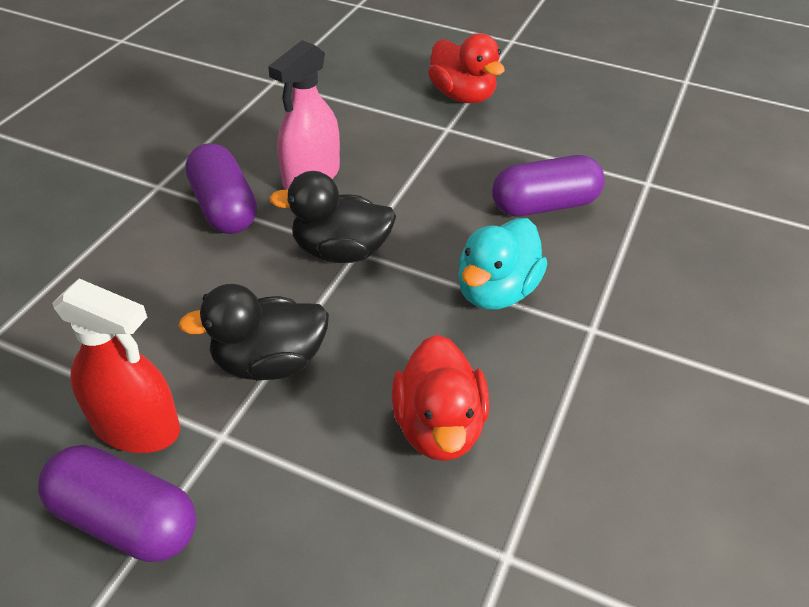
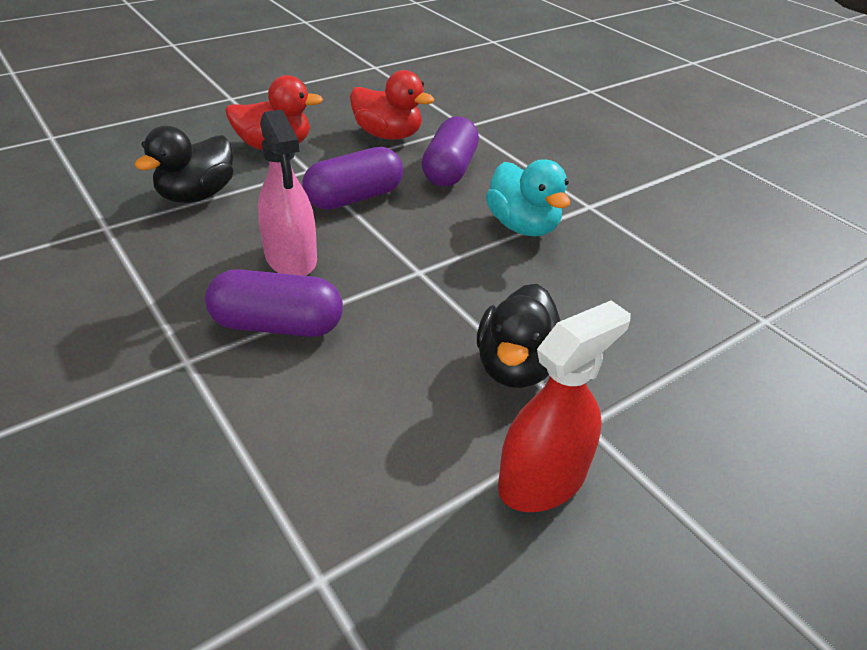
camera: 60 degrees left, 5 degrees down
(126, 520) = (653, 519): purple capsule -> purple capsule (354, 198)
(341, 251) = (411, 279): black duck -> black duck (197, 195)
(438, 426) = (640, 304): red duck -> red duck (388, 135)

